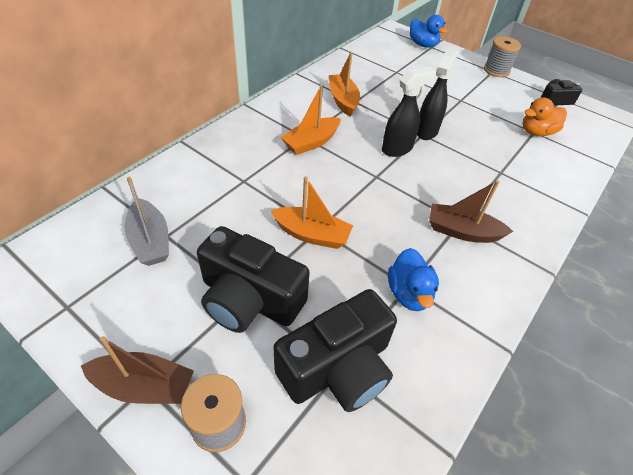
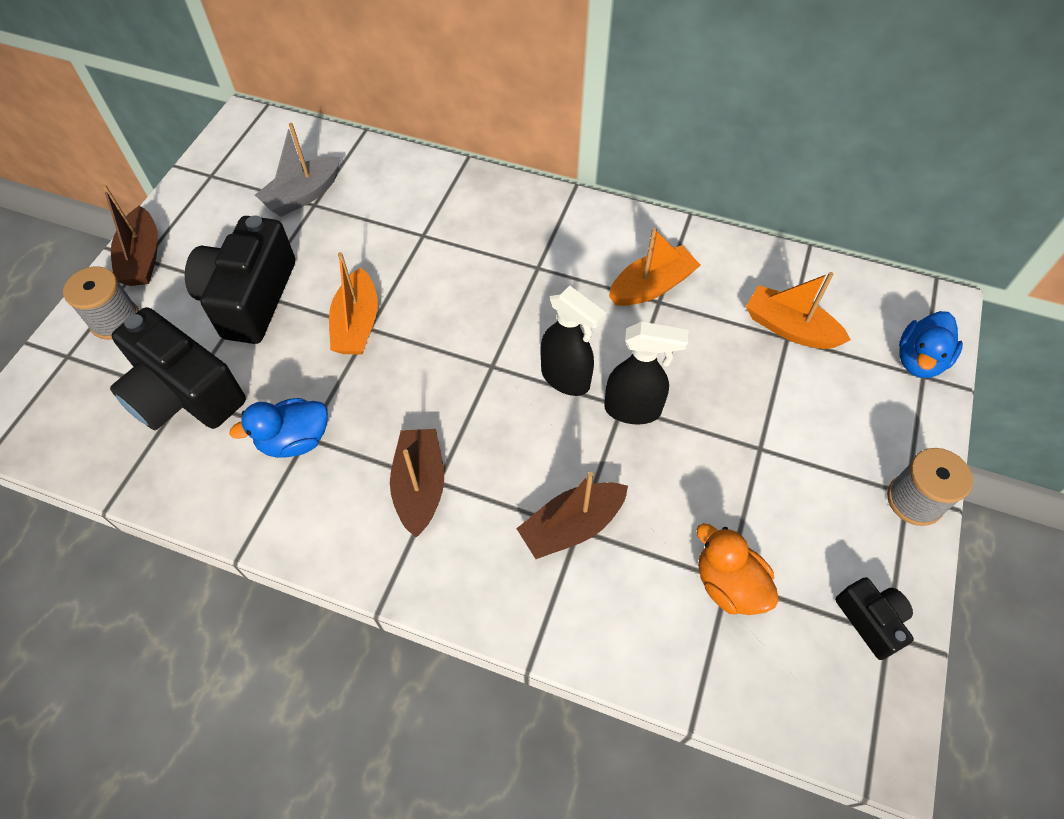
camera: 75 degrees right, 10 degrees up
(311, 142) = (529, 277): orange boat -> orange boat (789, 328)
(498, 174) = (572, 526): none -> brown boat

